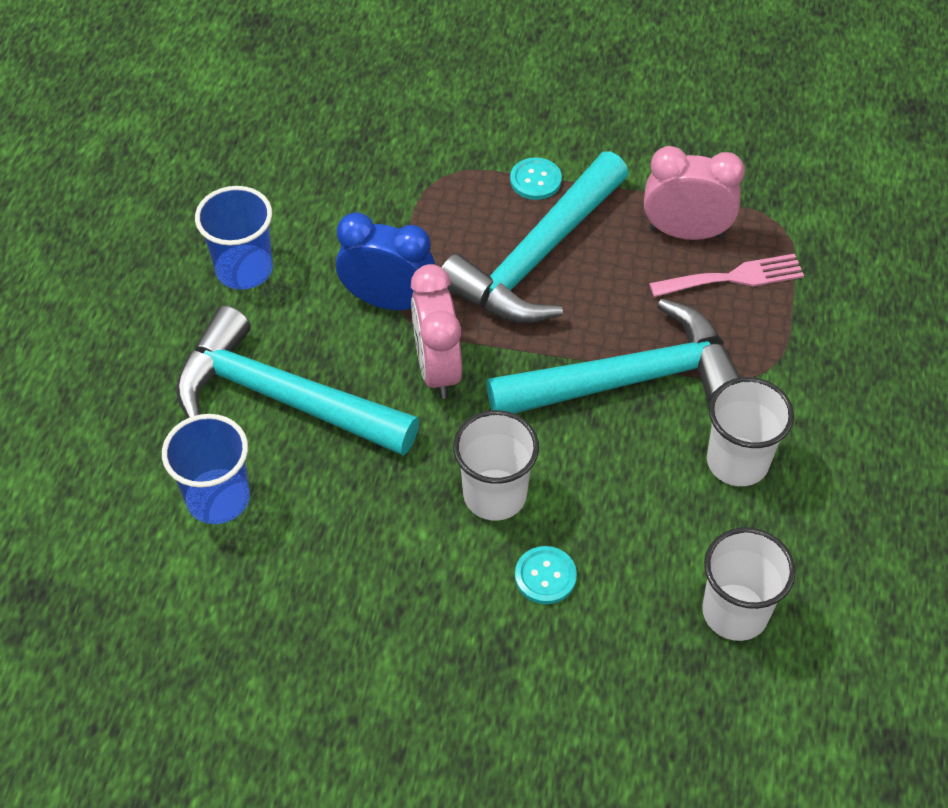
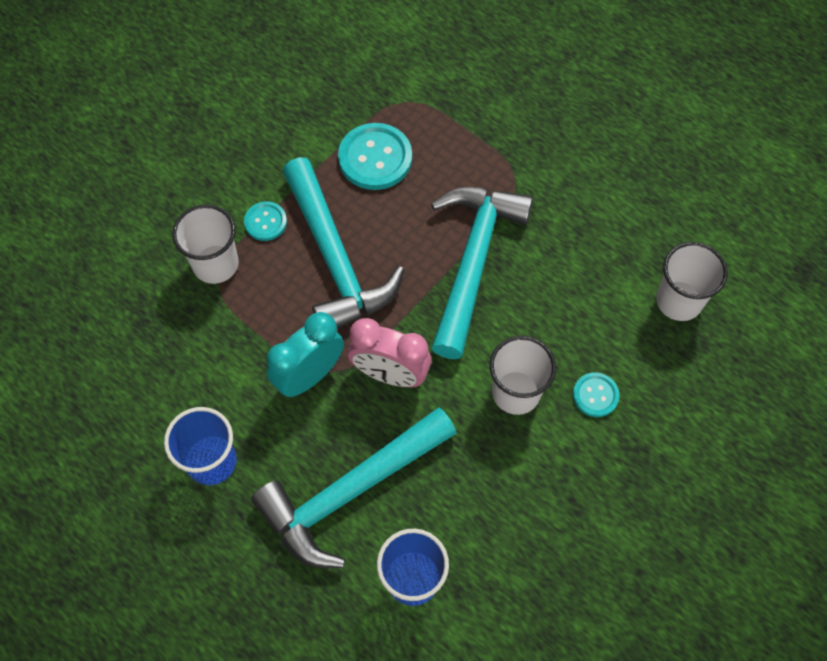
camera: 60 degrees left, 10 degrees up
(388, 301) = (309, 375): blue clock -> turquoise clock
(686, 232) = (375, 158): pink clock -> turquoise button
(733, 277) = (431, 153): pink fork -> none
(737, 461) = (573, 236): white cup -> white cup (215, 264)

